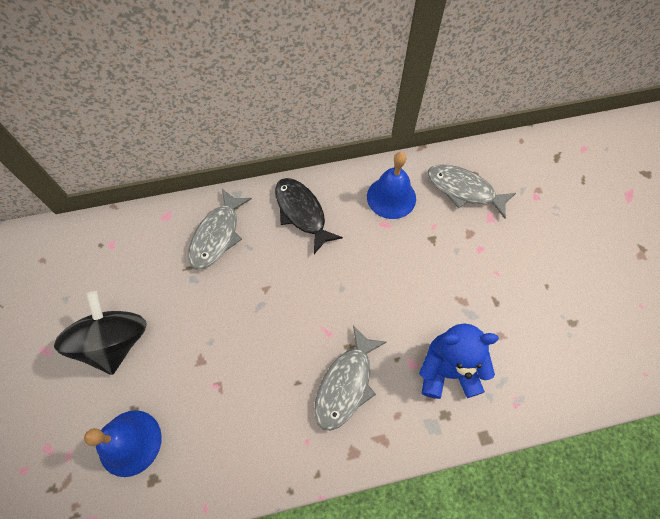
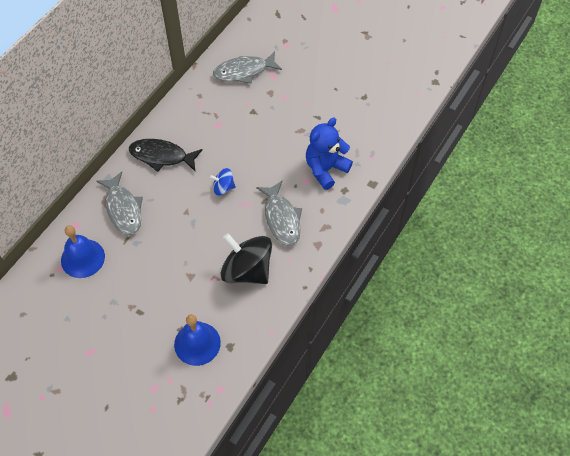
camera: 45 degrees left, 5 degrees down
(116, 342) = (129, 310): black spinning top -> black spinning top (247, 270)
(324, 295) = (223, 188): none -> blue spinning top
(391, 197) = (206, 107): blue bell -> blue bell (82, 258)

